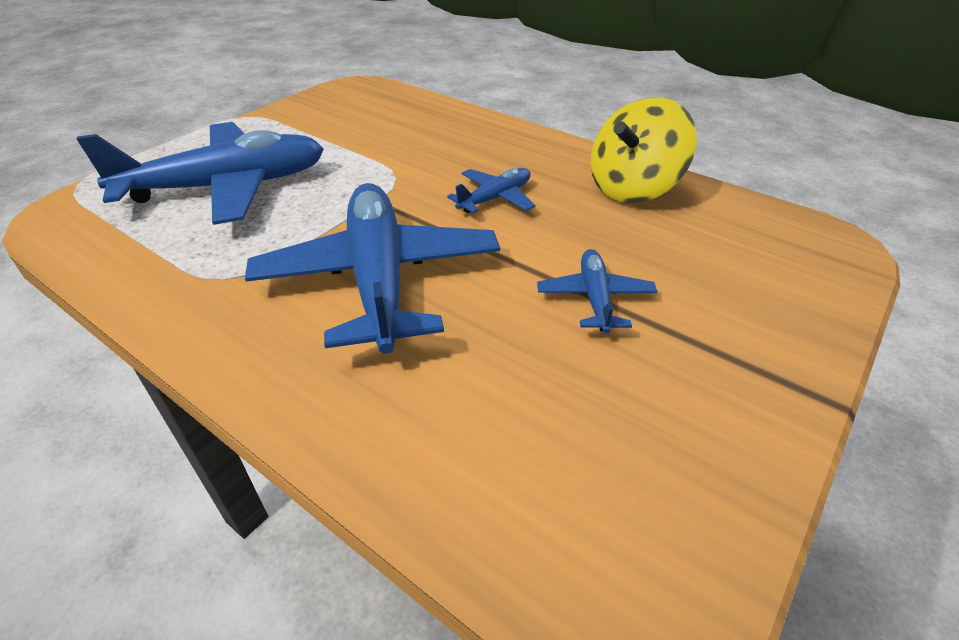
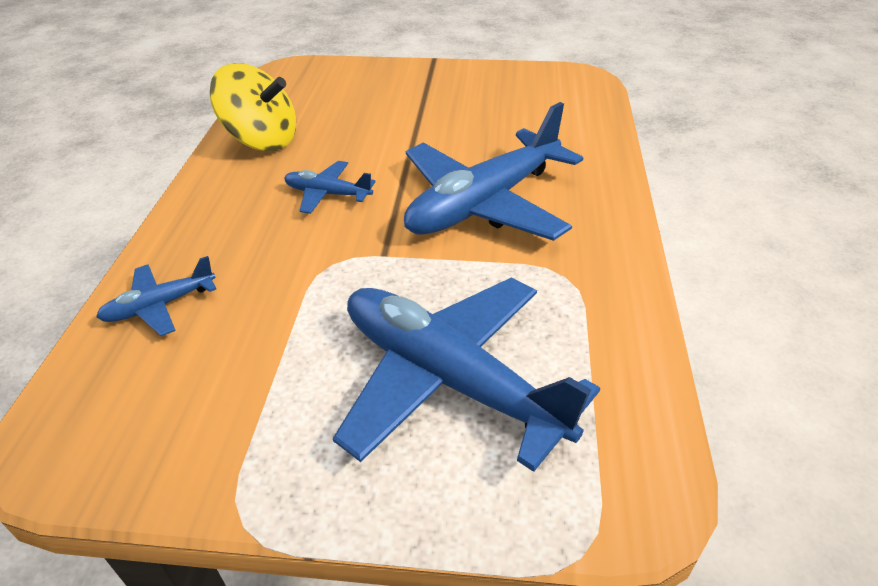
camera: 120 degrees left, 0 degrees up
(595, 298) = (418, 123): blue plane -> blue plane (160, 306)

